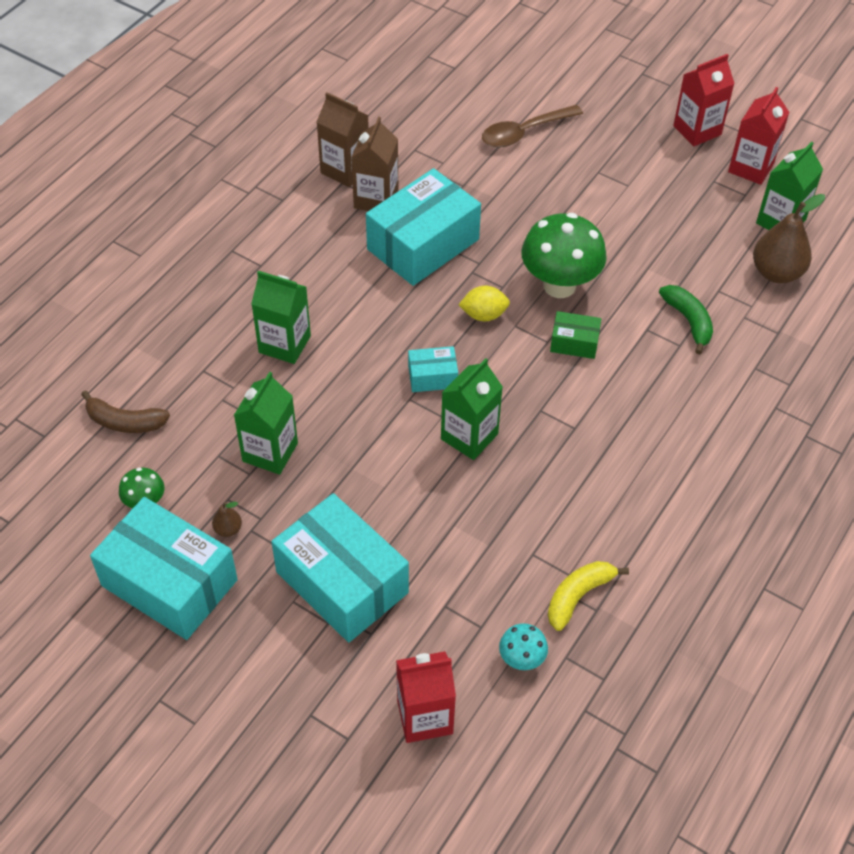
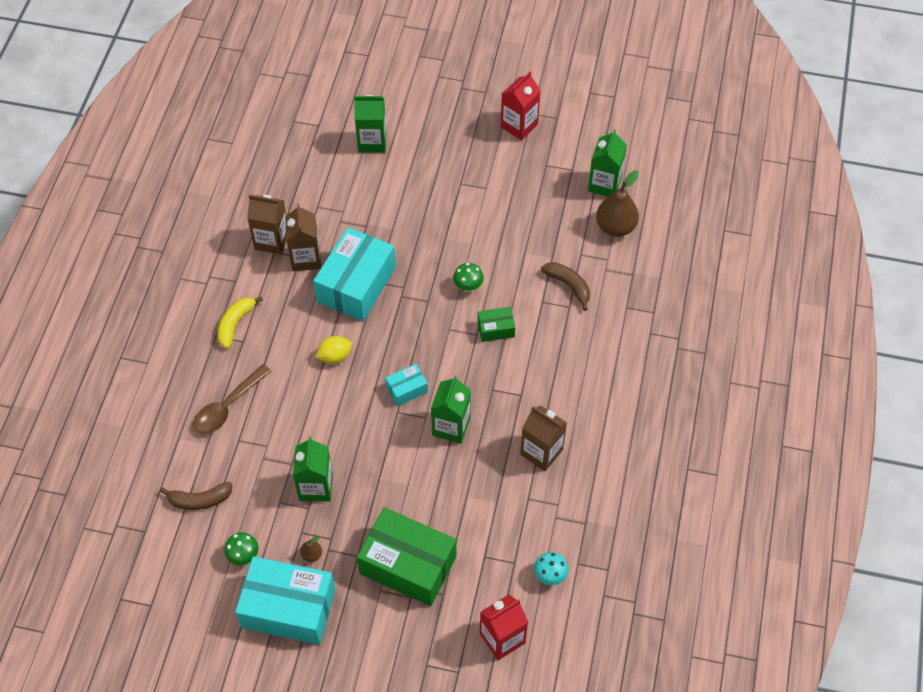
camera: 20 degrees left, 5 degrees up
(284, 344) = (289, 399): green carton -> green carton (372, 142)
(342, 582) = (408, 565): turquoise box -> green box
(484, 315) = (423, 328): yellow lemon -> yellow lemon (335, 356)
(524, 132) = (393, 166): brown spoon -> brown spoon (228, 406)
(559, 285) = (468, 287): green mushroom -> green mushroom, size x0.48
(573, 503) = (541, 452): none -> brown carton
(578, 596) = (569, 518): yellow banana -> yellow banana (235, 324)
(688, 321) = (568, 285): green banana -> brown banana
(751, 168) = (568, 146): red carton -> none

